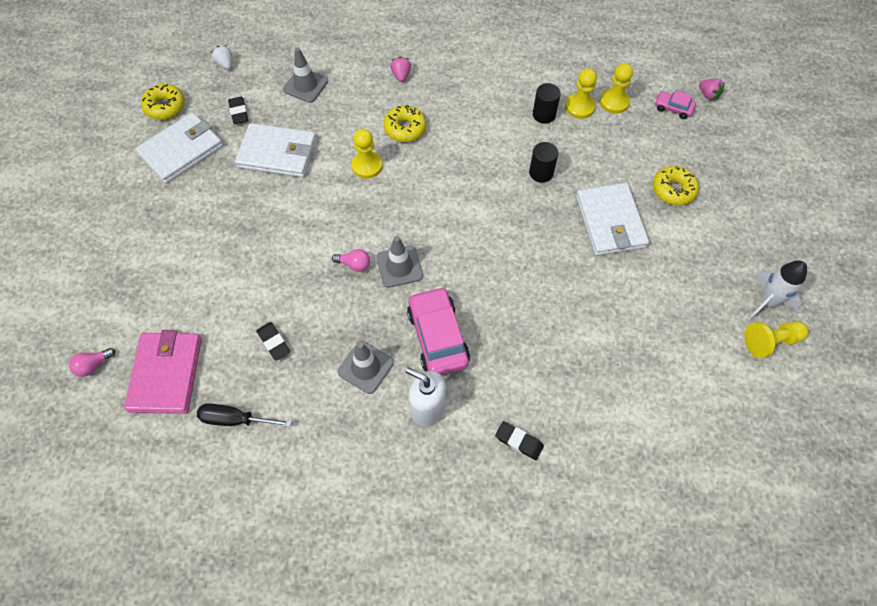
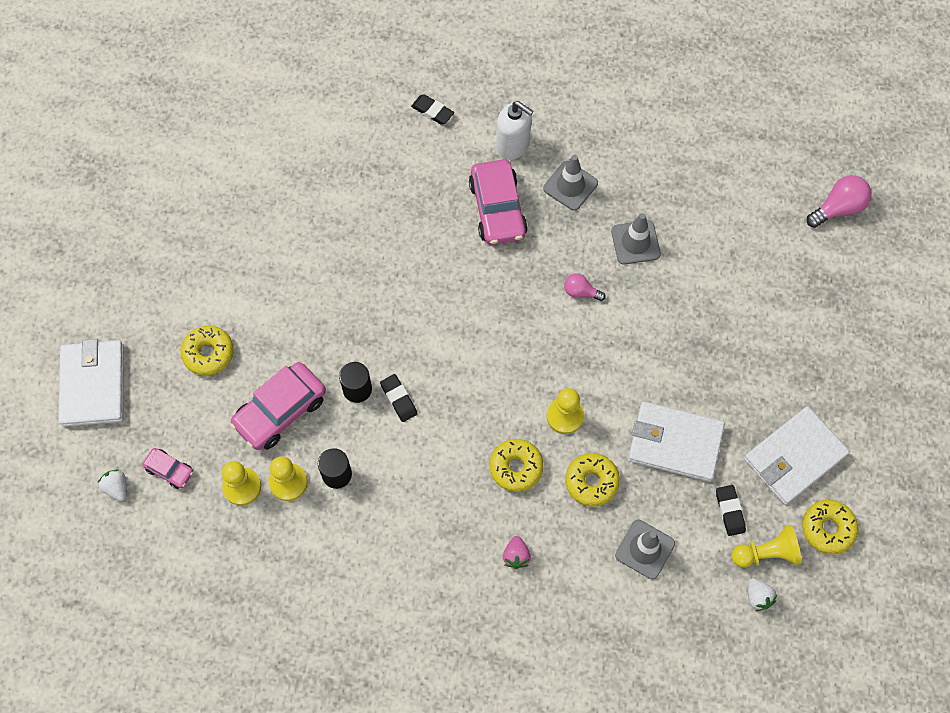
camera: 175 degrees left, 5 degrees up
(93, 365) = (838, 208): pink light bulb -> pink light bulb, size x1.64
(166, 374) = (764, 194): pink wallet -> none
(235, 419) = (692, 149): black screwdriver -> none
(274, 342) = (662, 216): black eraser -> black eraser (398, 399)
(345, 123) = (591, 482): none -> yellow donut
(399, 266) = (532, 285): grey traffic cone -> grey traffic cone (635, 242)
(600, 153) = (280, 411): none -> pink car
(610, 222) = (292, 319): white wallet -> white wallet (93, 385)
(708, 95) = (117, 488): pink strawberry -> white strawberry
(766, 301) = (156, 218): white rocket -> none
(770, 341) = (169, 179): yellow pawn -> yellow pawn (766, 553)

